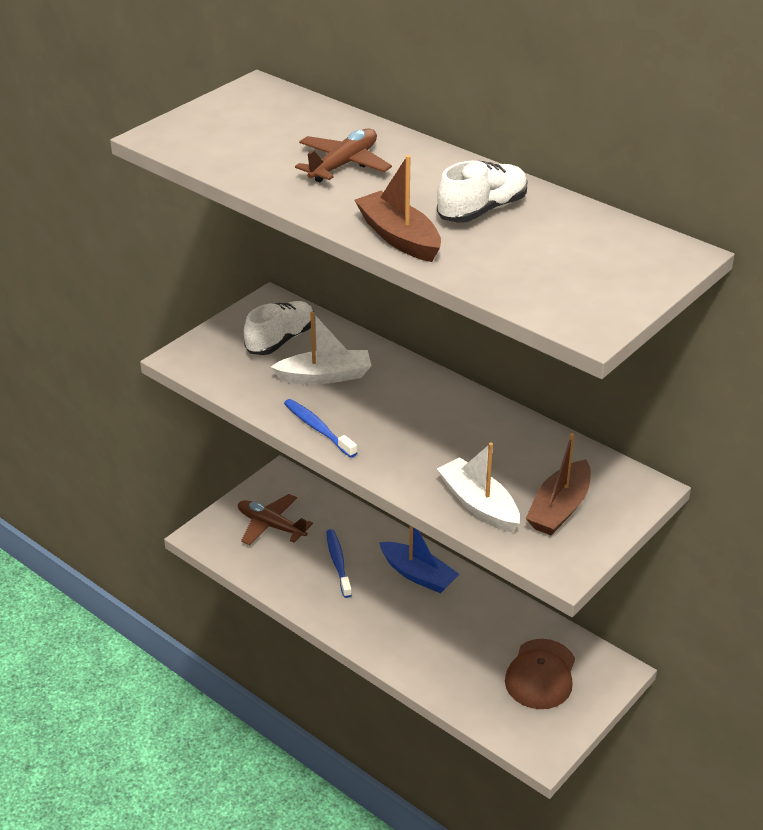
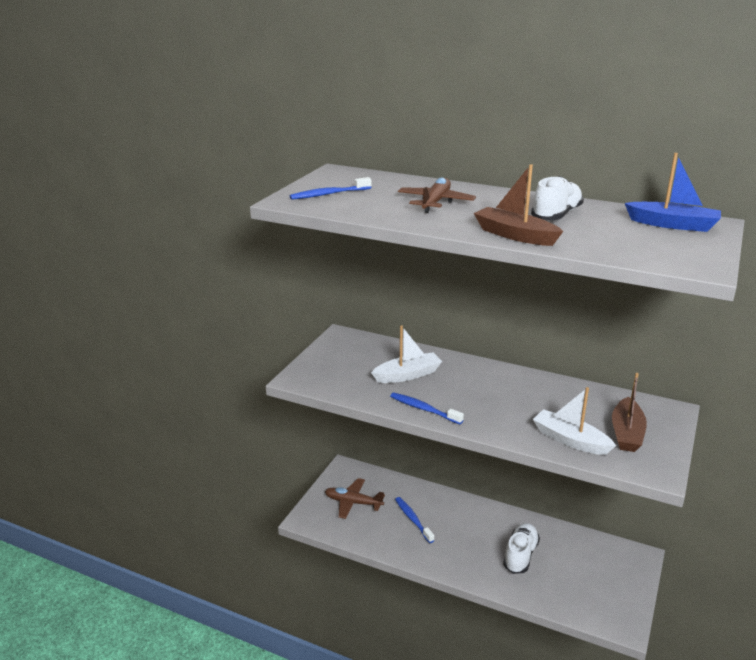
camera: 15 degrees left, 10 degrees down
(219, 131) = (329, 194): none -> blue toothbrush
(280, 340) = (362, 357): white shoe -> white shoe (520, 555)
(418, 575) = (472, 517): blue boat -> blue boat (673, 225)
(541, 674) = (592, 569): brown cap -> none

